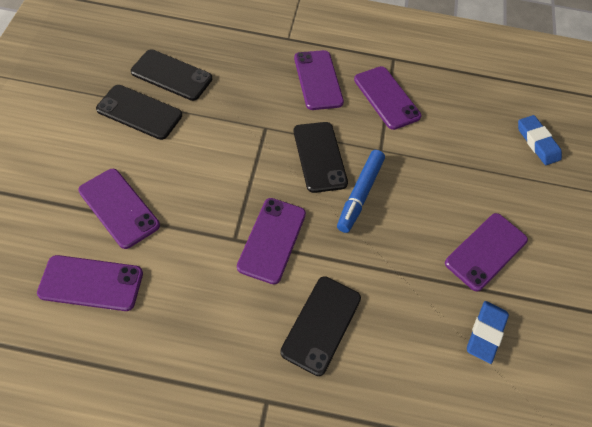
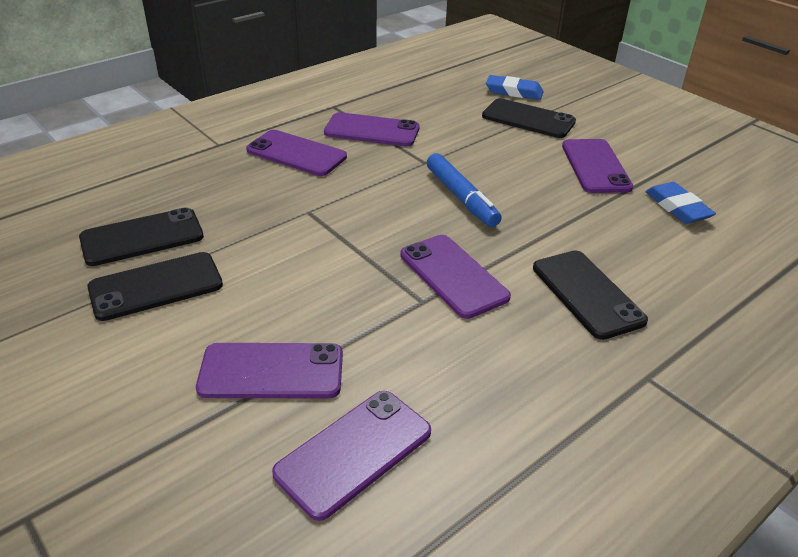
camera: 45 degrees left, 20 degrees down
(320, 157) = (389, 197): black phone -> black phone (528, 119)

